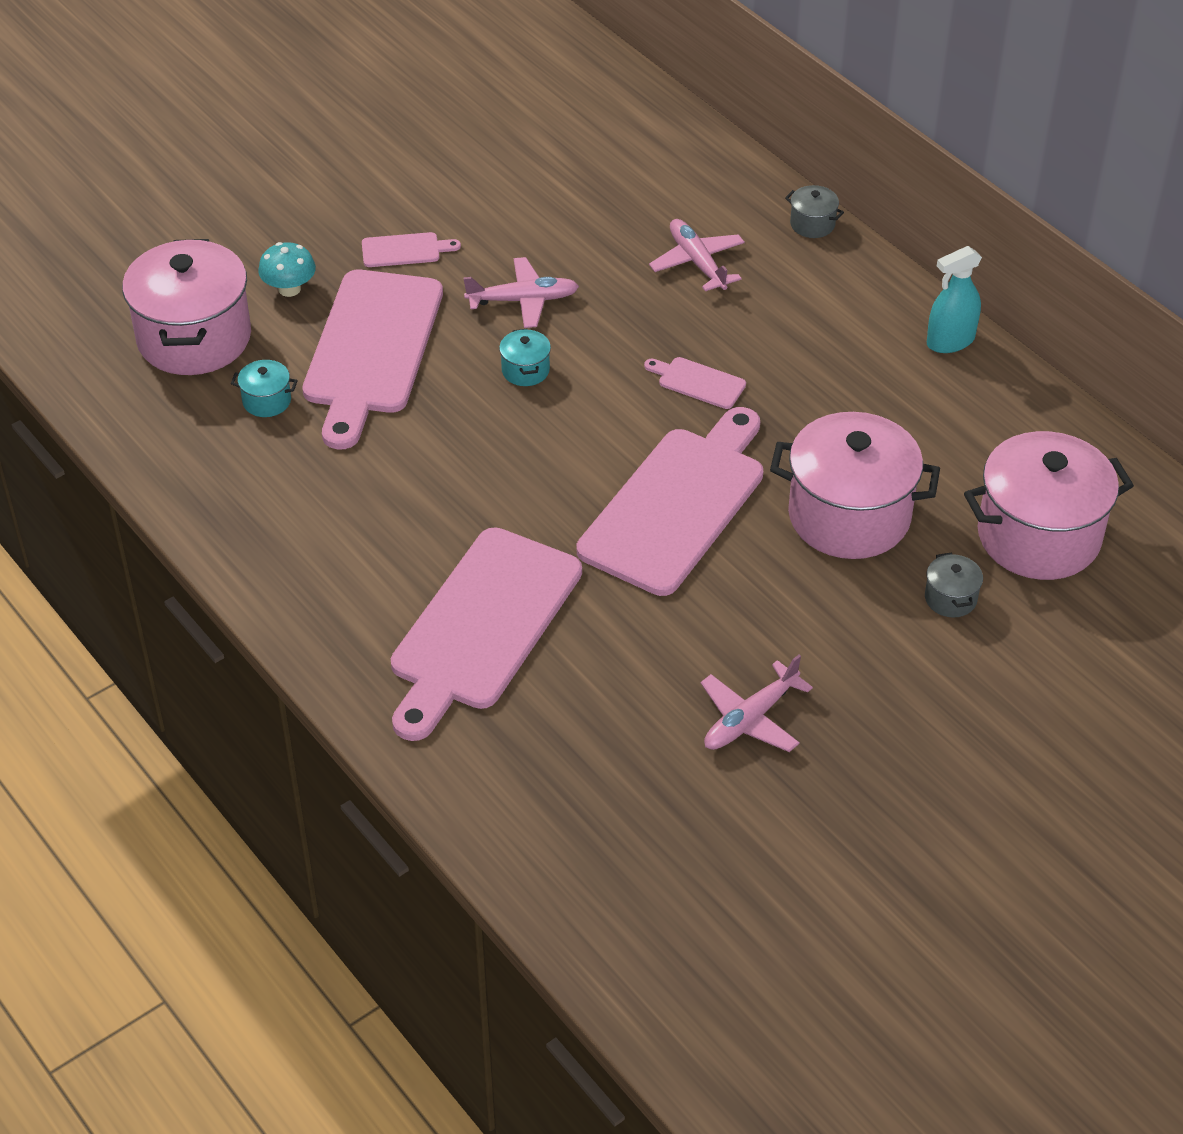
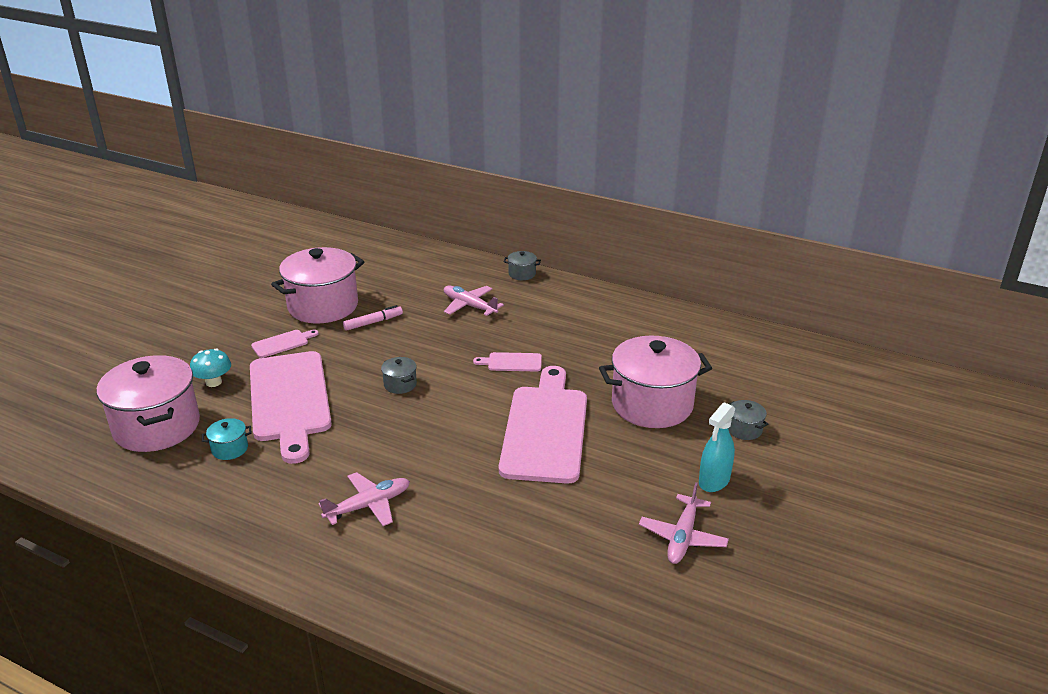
camera: 25 degrees left, 15 degrees down
(482, 626) = (465, 540): pink cutting board -> none
(522, 300) = (375, 349): pink plane -> pink plane (368, 506)
(525, 370) = (400, 384): turquoise pot -> grey pot
(544, 251) = (373, 322): none -> pink marker
(950, 341) = (638, 307): turquoise spray bottle -> turquoise spray bottle (714, 481)
(1038, 536) = (764, 384): pink pot -> pink pot (323, 306)

